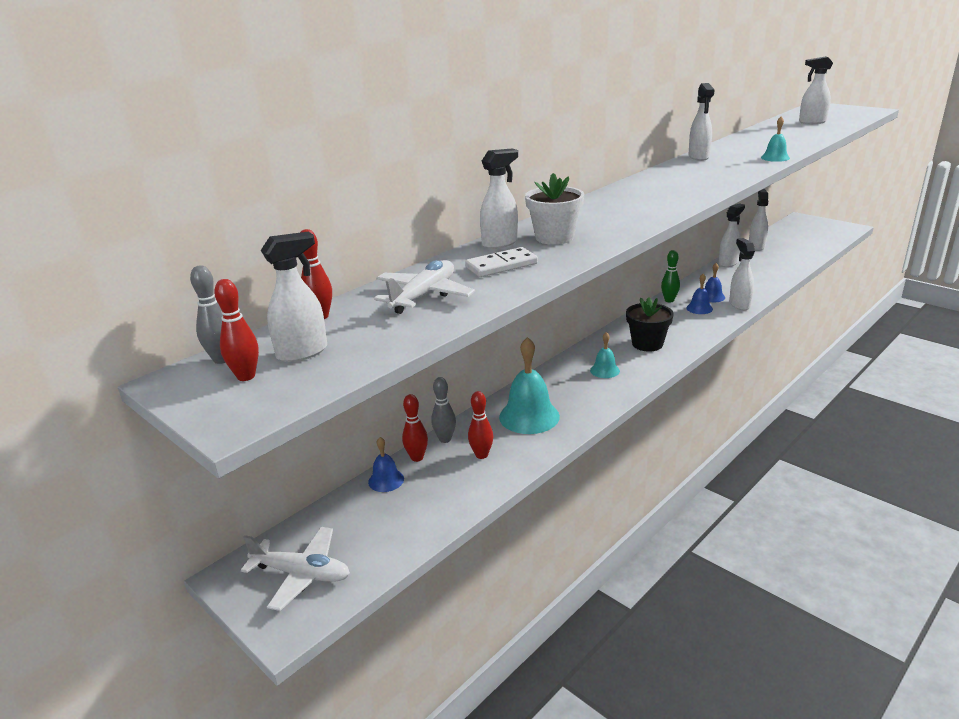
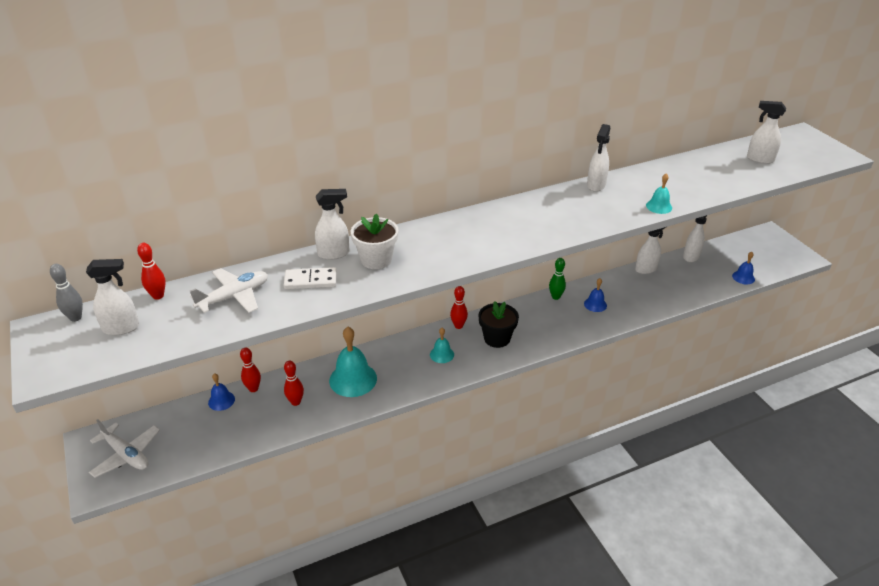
camera: 20 degrees right, 10 degrees up
(246, 376) = (76, 338): red bowling pin -> red bowling pin (458, 326)
(445, 439) = (282, 379): grey bowling pin -> none
(699, 308) = (572, 314): blue bell -> blue bell (743, 277)
(739, 304) = (610, 320): white spray bottle -> none

